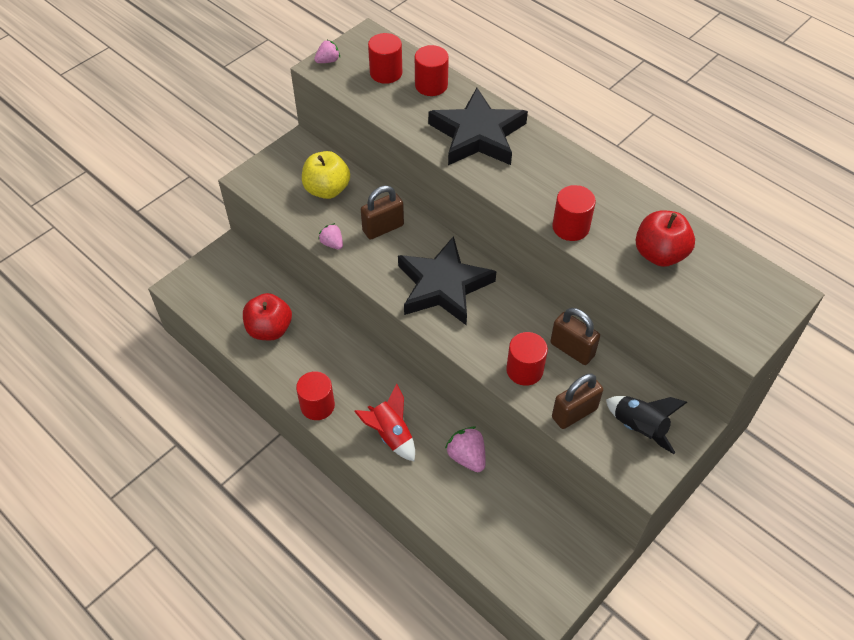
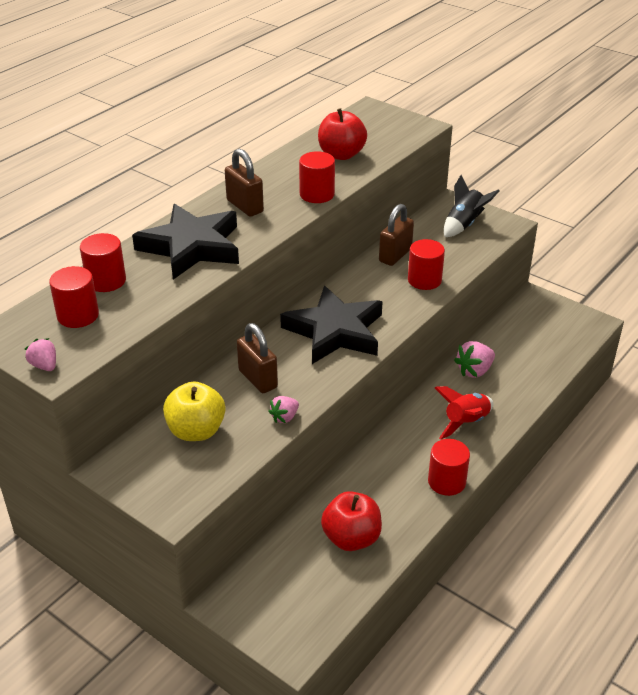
camera: 95 degrees left, 15 degrees down
(574, 413) = (461, 254): brown padlock -> brown padlock (245, 206)

